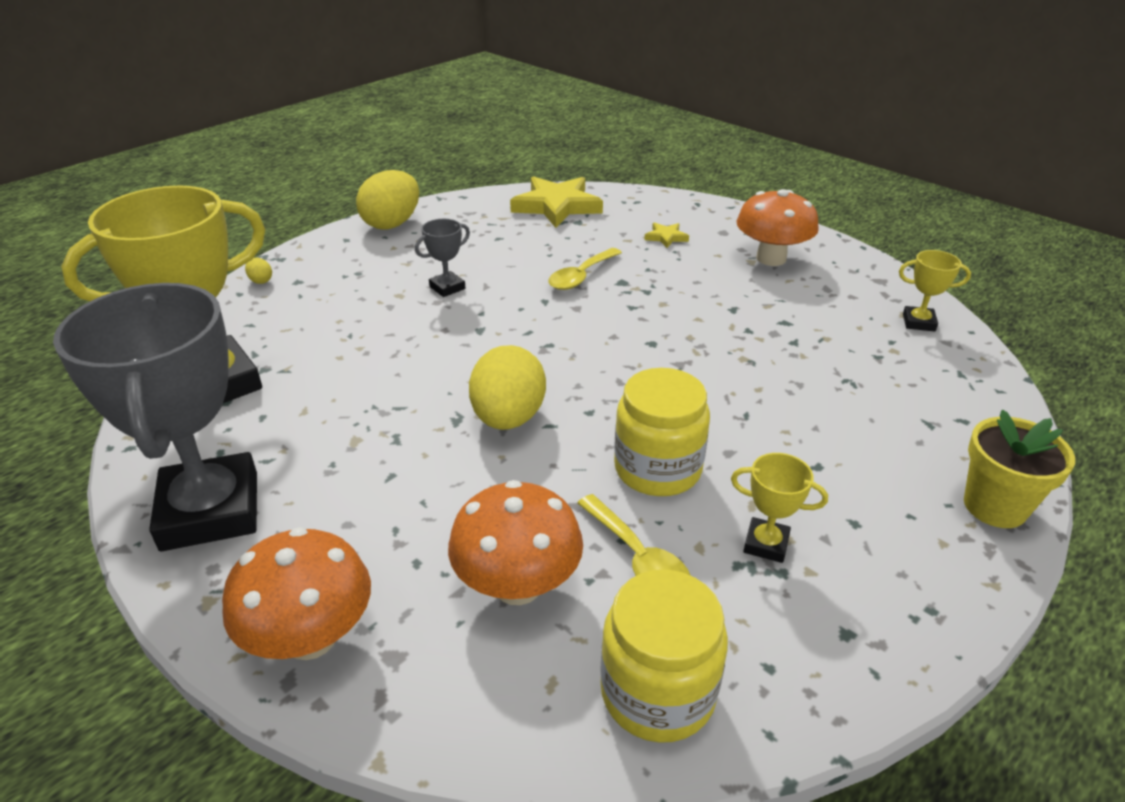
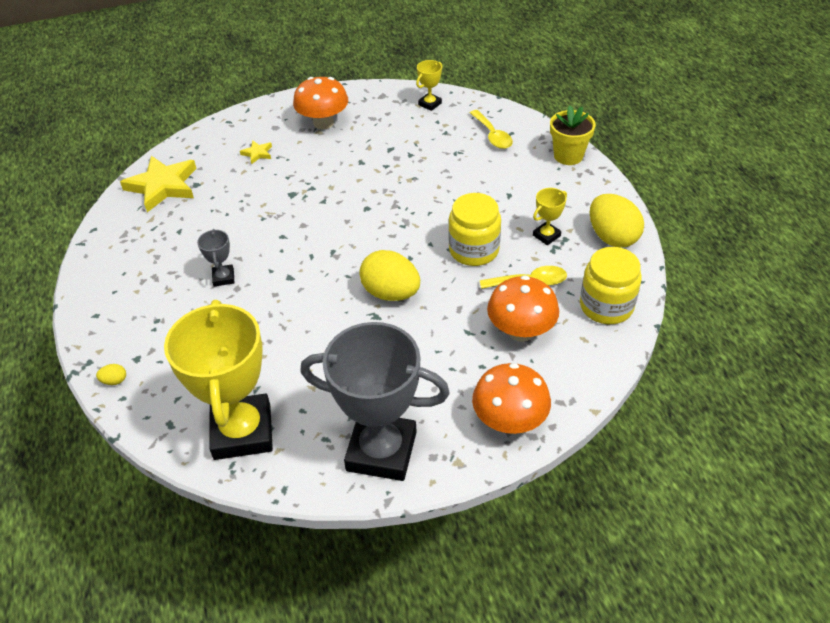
camera: 60 degrees left, 10 degrees up
(392, 224) = (97, 282): yellow egg -> yellow egg (612, 237)
(581, 276) = (269, 209): yellow spoon -> yellow spoon (492, 135)

